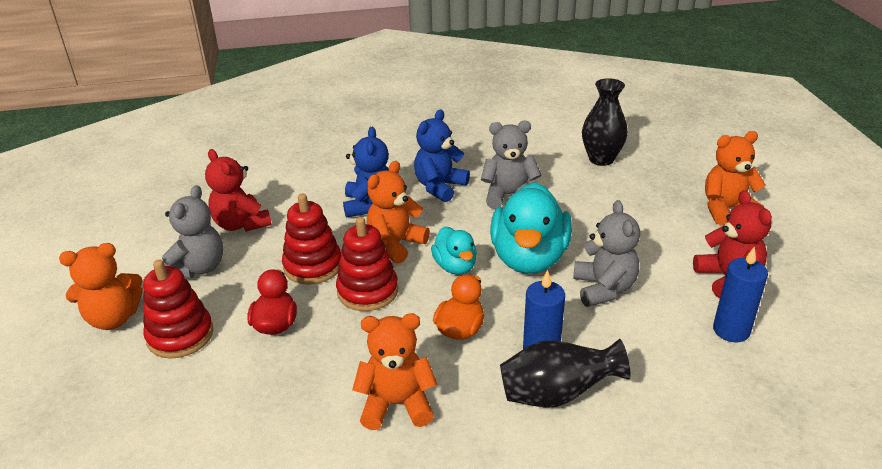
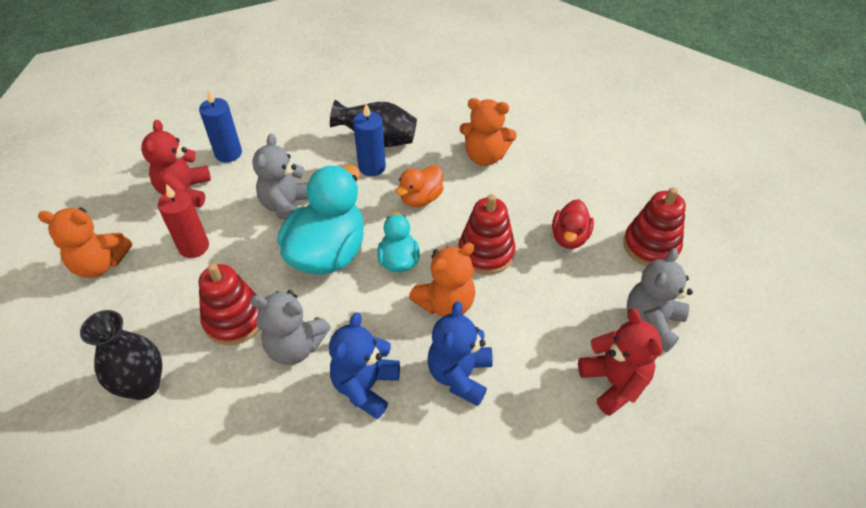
camera: 165 degrees left, 15 degrees up
(113, 318) = (718, 278): orange teddy bear -> none
(313, 266) = (533, 295): red stacking toy -> red stacking toy (234, 319)
(440, 187) = (365, 386): blue teddy bear -> blue teddy bear turned 150 degrees clockwise
(660, 237) = (194, 247): none -> red candle

